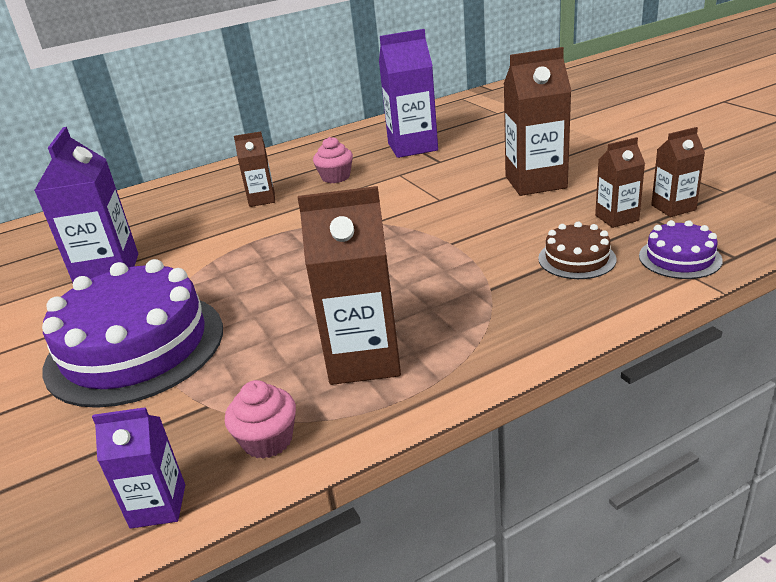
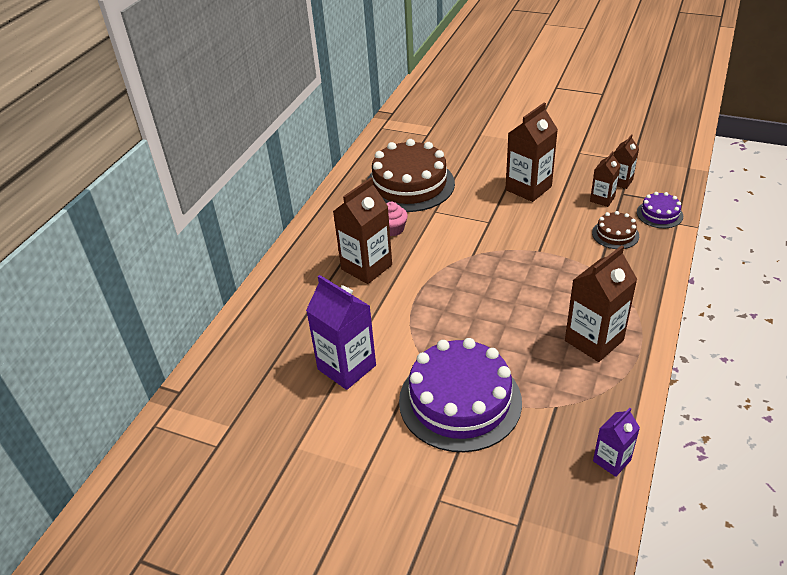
camera: 40 degrees left, 10 degrees up
(262, 199) = (366, 267): brown carton -> brown carton, size x1.78
(267, 440) = (611, 404): pink cupcake -> none
(412, 147) = (409, 184): purple carton -> brown cake

